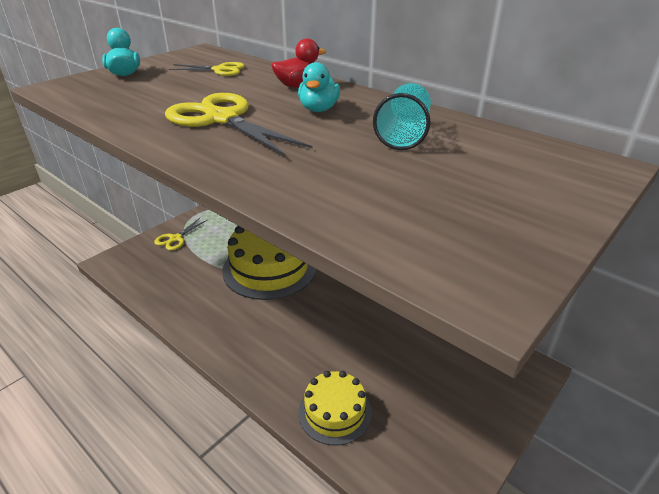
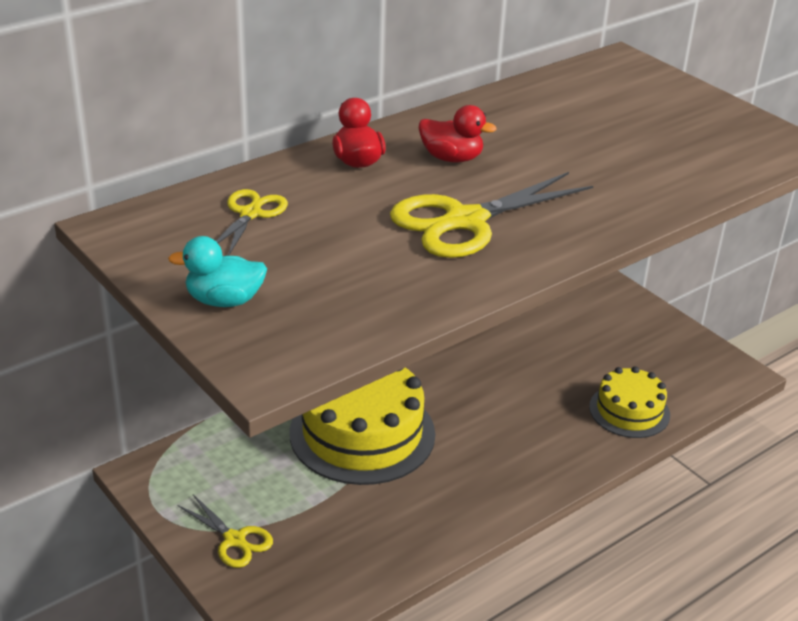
camera: 80 degrees left, 0 degrees up
(319, 109) = (451, 158): turquoise duck -> red duck
(403, 135) = (540, 125): turquoise cup -> none

